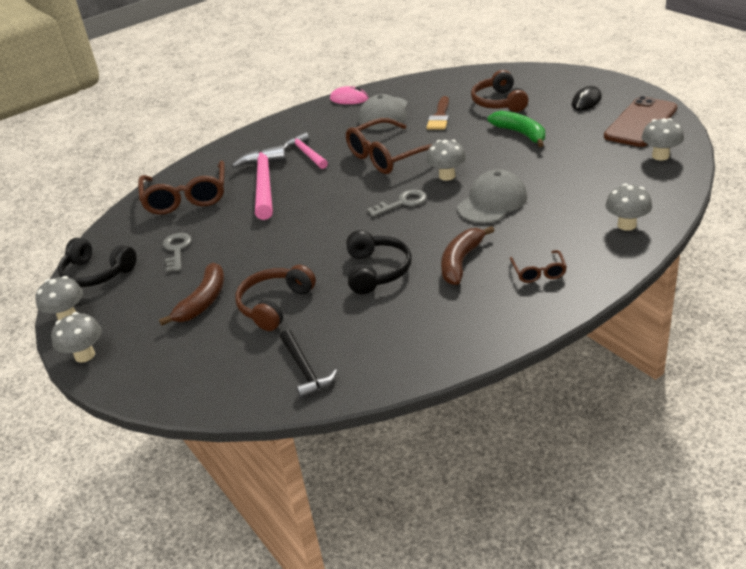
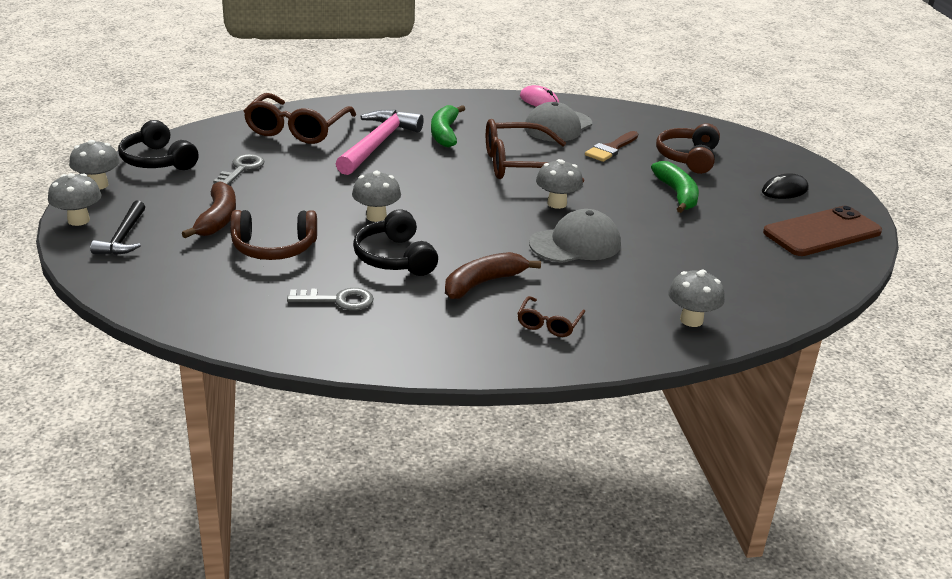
camera: 20 degrees right, 5 degrees down
(203, 301) = (217, 219): brown banana -> brown banana turned 45 degrees counterclockwise
(275, 305) = (274, 248): brown headphones -> brown headphones turned 150 degrees counterclockwise
(305, 370) = (239, 311): black hammer -> black hammer (123, 237)
(306, 153) = (445, 133): pink hammer -> green banana
(376, 271) = (395, 258): black headphones -> black headphones turned 135 degrees clockwise
(402, 203) = (486, 210): grey key -> grey key (338, 300)
(660, 156) = (806, 272): grey mushroom -> grey mushroom (376, 217)

